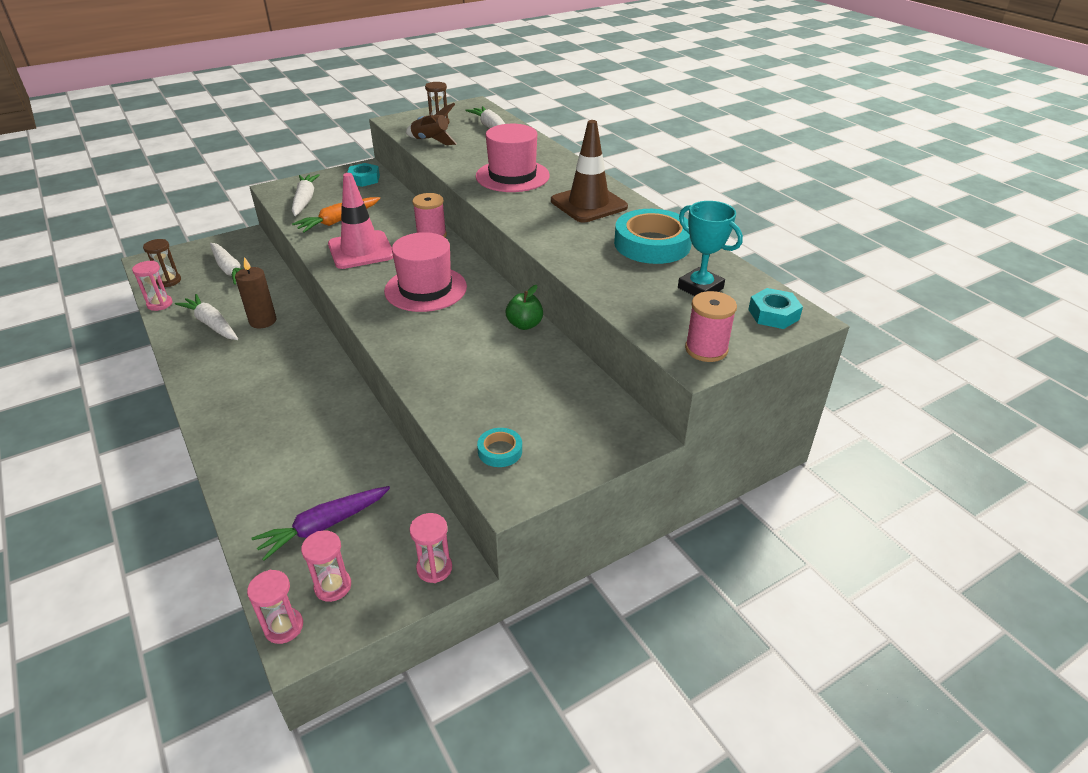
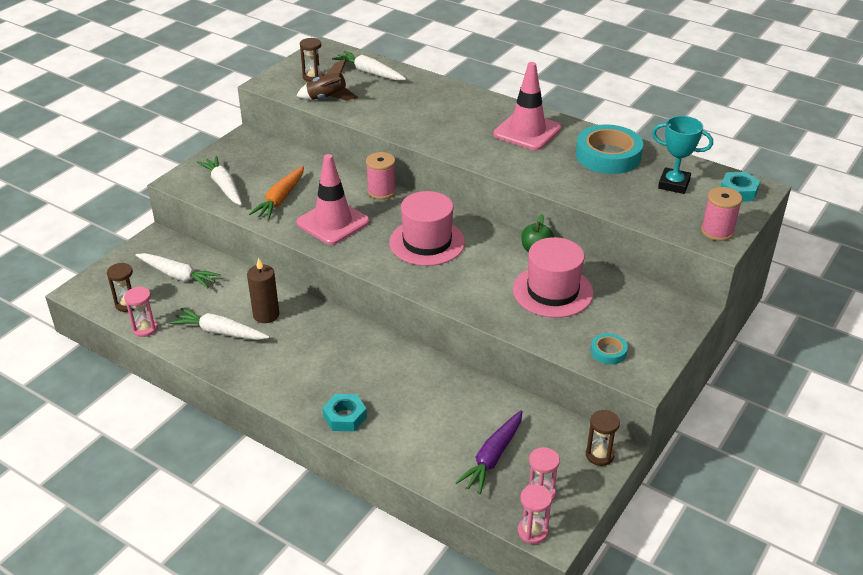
camera: 25 degrees left, 0 degrees up
(364, 179) = (258, 150): turquoise nut -> turquoise nut (345, 417)
(434, 568) = (599, 455): pink hourglass -> brown hourglass
(512, 176) = (438, 119): pink hat -> pink hat (552, 291)
(588, 204) = (527, 131): brown traffic cone -> pink traffic cone

